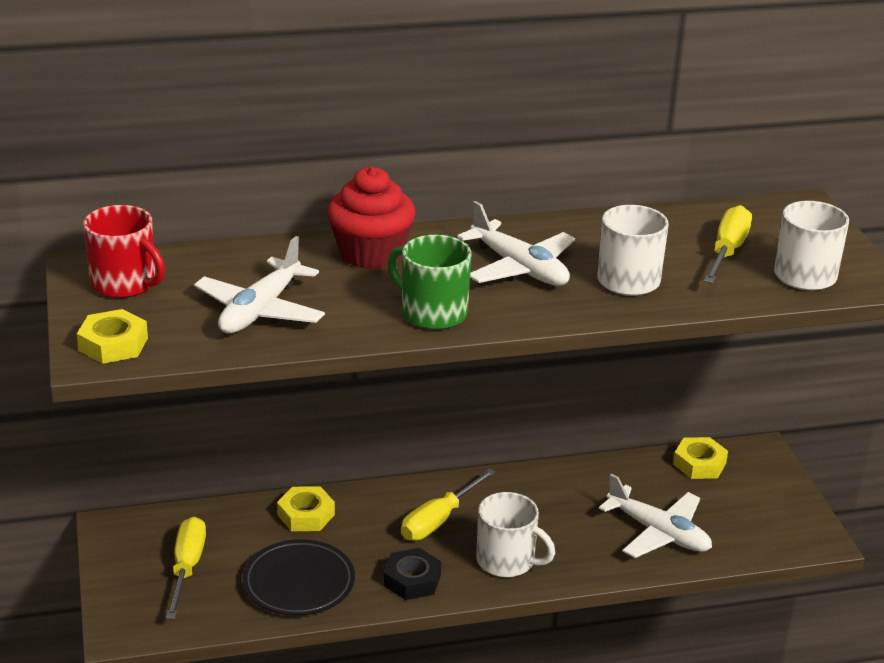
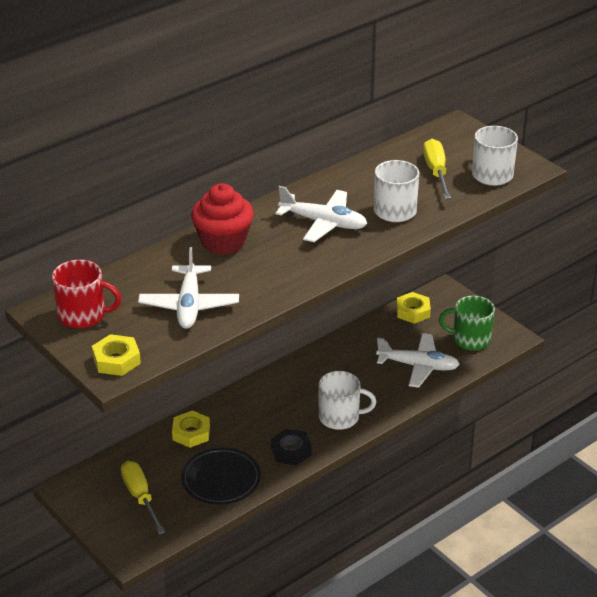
camera: 25 degrees left, 5 degrees up
(432, 313) = (297, 271): green mug -> green mug (470, 339)
(439, 520) = (279, 406): yellow screwdriver -> none

